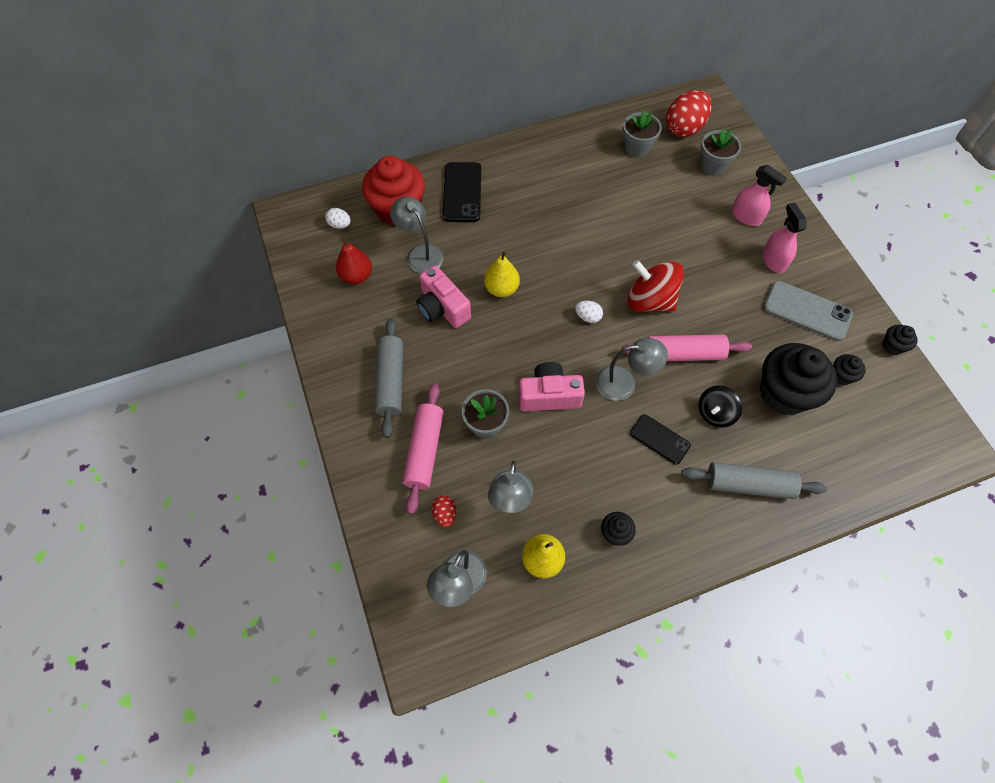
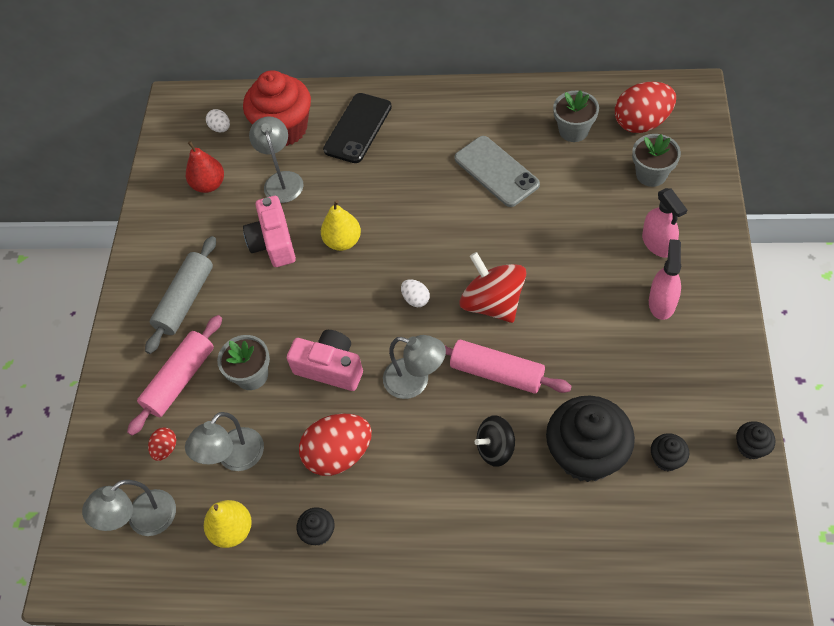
camera: 30 degrees right, 5 degrees down
(596, 463) = (339, 454): none -> red egg
(659, 439) = (419, 454): black phone -> none
(748, 484) = (488, 538): grey rolling pin -> none
(807, 311) = (668, 372): grey phone -> grey phone (496, 171)

